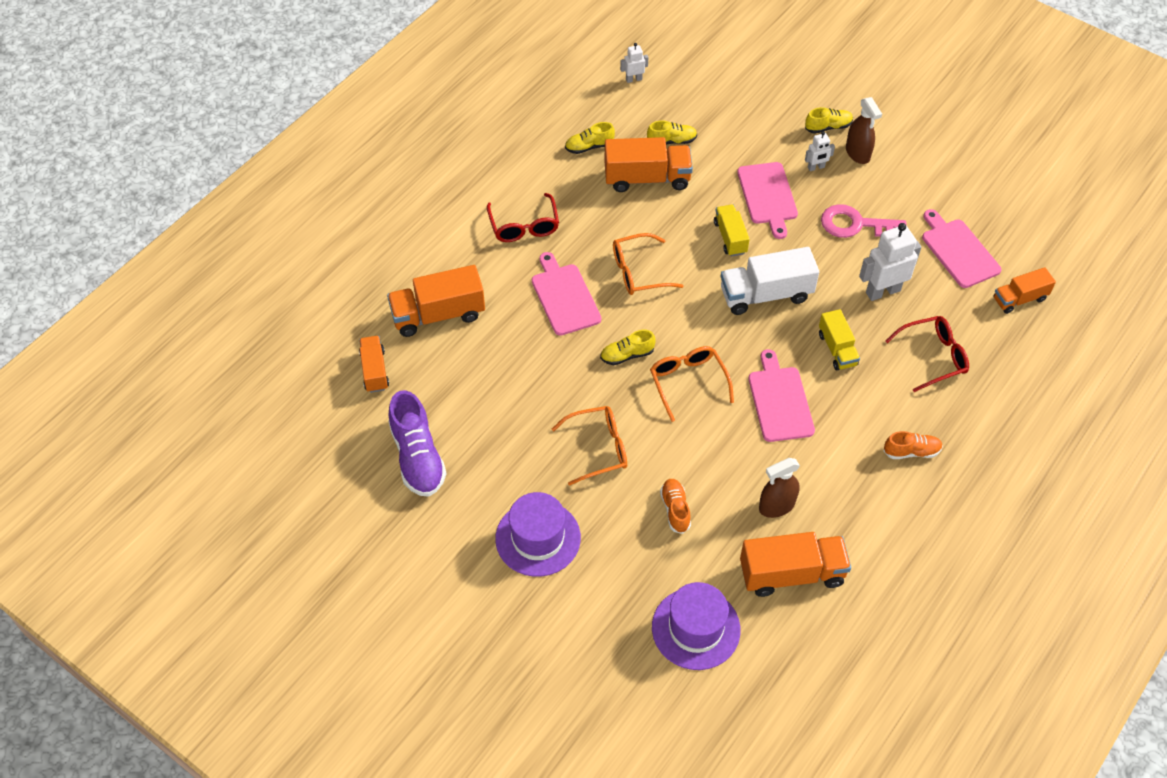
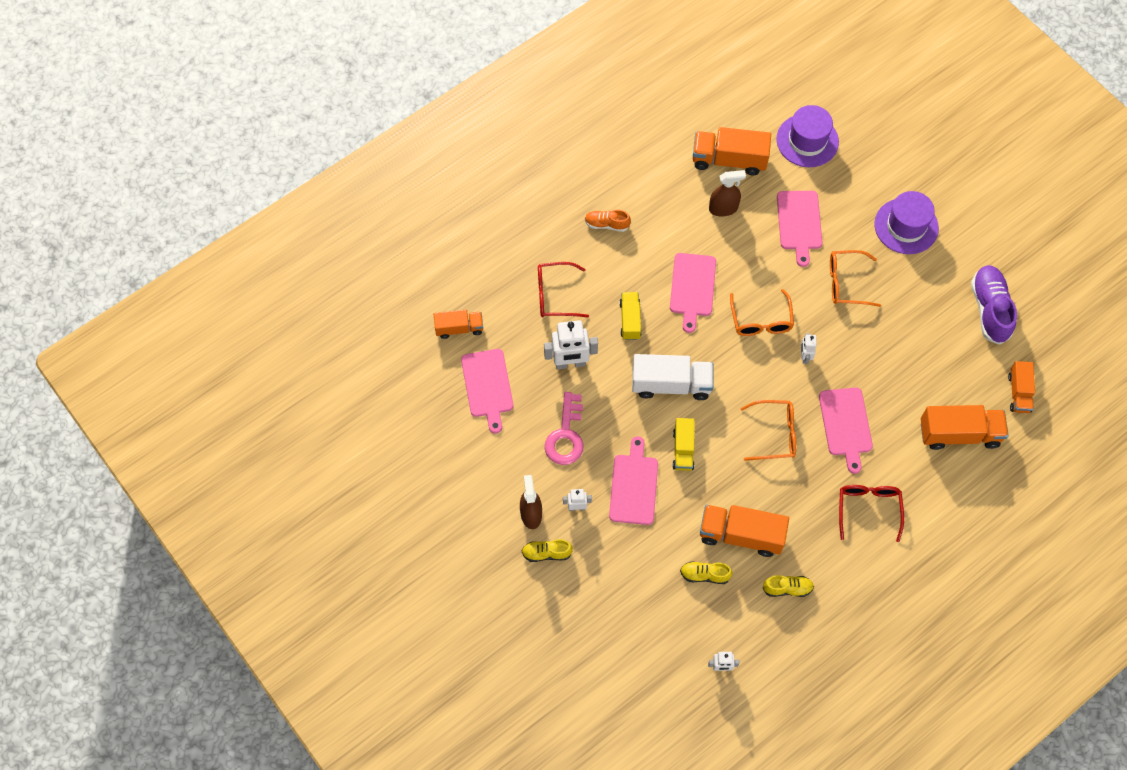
camera: 165 degrees left, 10 degrees up
(627, 355) = (804, 356): yellow shoe -> white robot
(675, 509) = (799, 223): orange shoe -> pink cutting board
(855, 224) = (566, 435): pink key -> pink key turned 75 degrees clockwise

